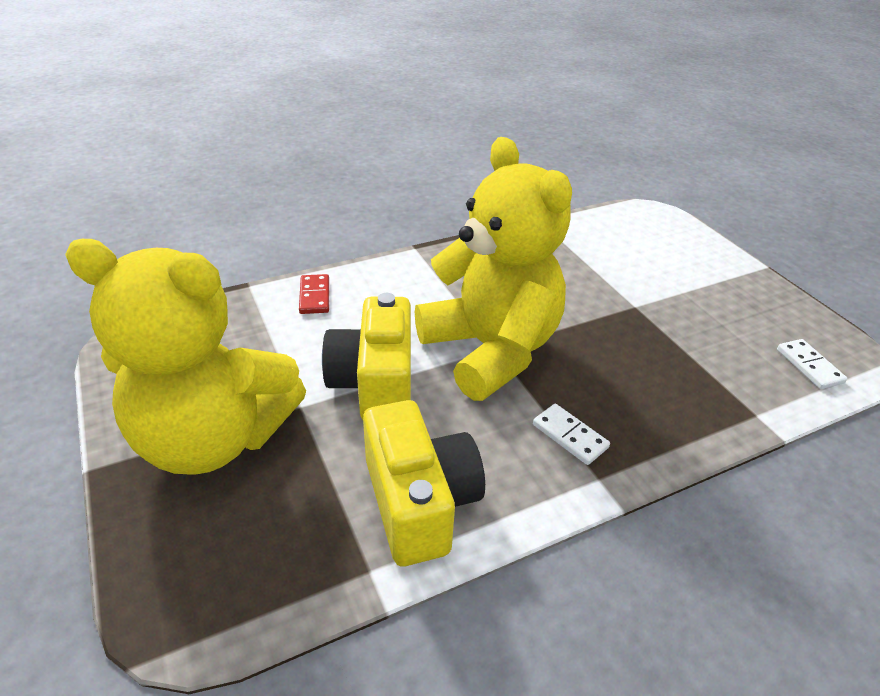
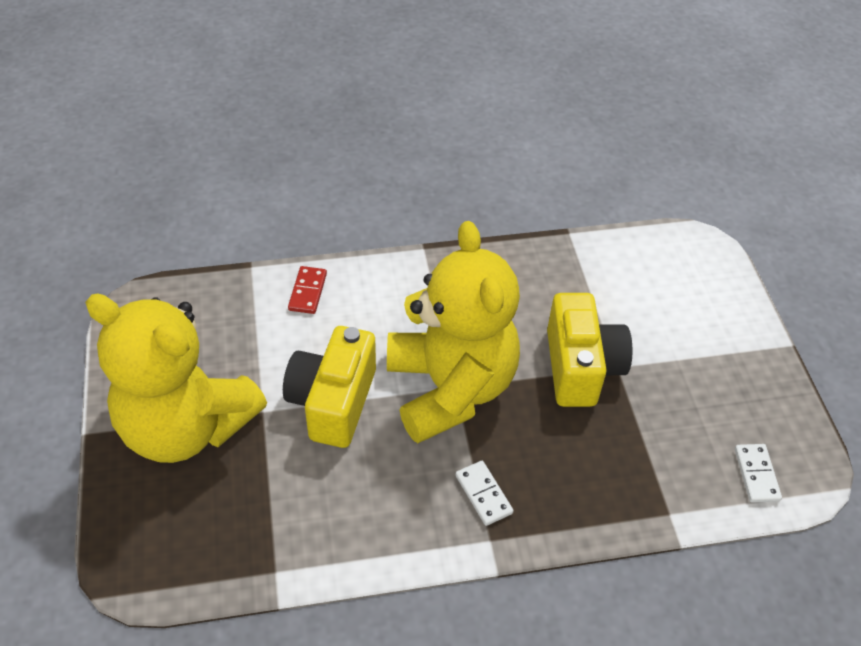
camera: 15 degrees right, 10 degrees up
(419, 502) = (332, 524): yellow camera -> yellow camera (581, 367)

